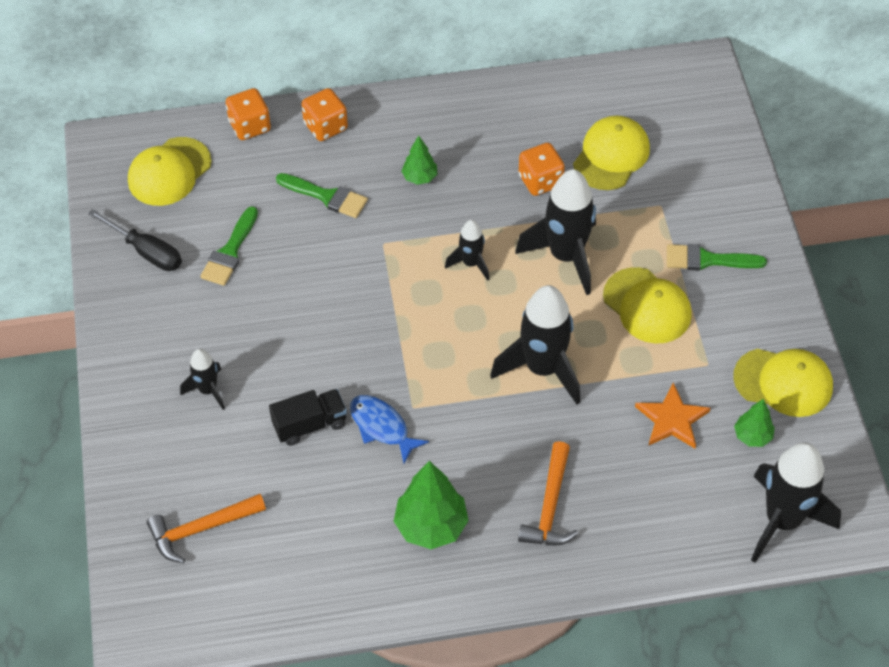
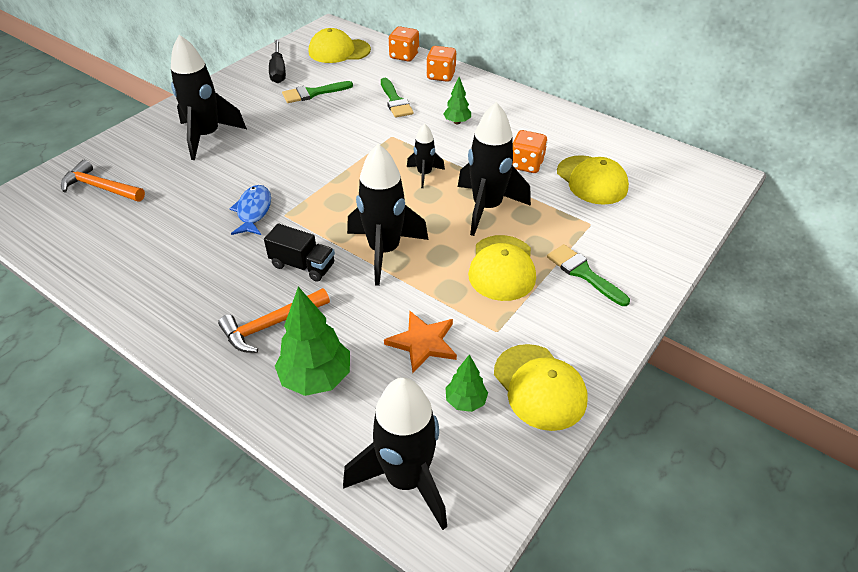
camera: 45 degrees right, 10 degrees down
(208, 390) = (207, 136): black rocket -> black rocket, size x1.91
(310, 425) = (223, 184): black truck -> black truck (303, 265)
(431, 526) = (194, 277): green tree -> green tree (316, 378)
(611, 156) = (591, 180): yellow cap -> yellow cap turned 75 degrees clockwise

